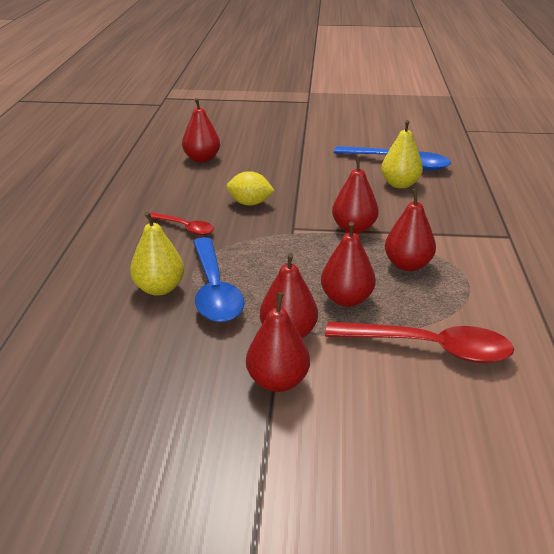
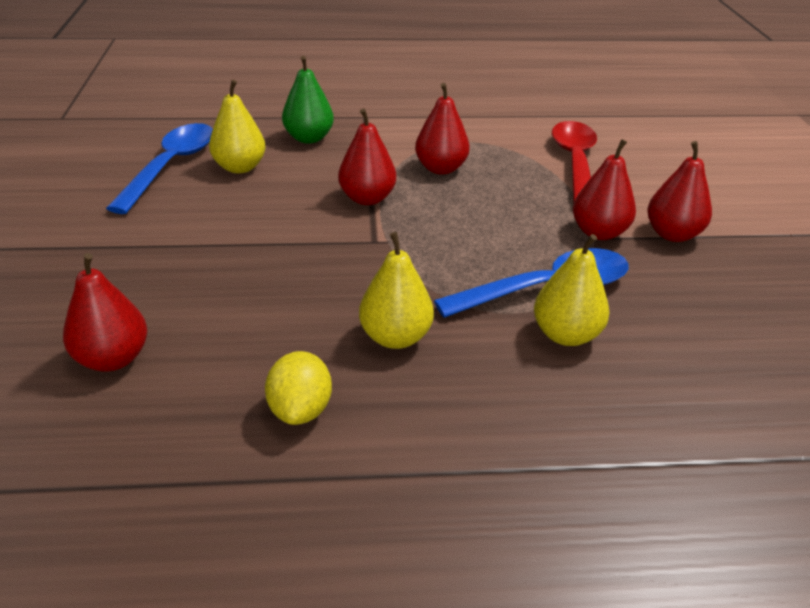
camera: 100 degrees left, 5 degrees up
(185, 228) = (395, 337): red spoon -> yellow pear
(250, 203) = (305, 283): yellow lemon -> yellow lemon (300, 410)
(346, 299) = (521, 202): red pear -> none
(455, 209) = (309, 138): none -> green pear

